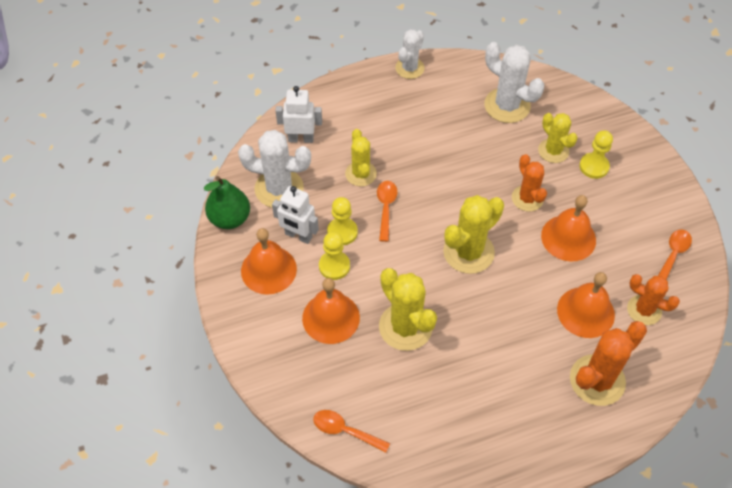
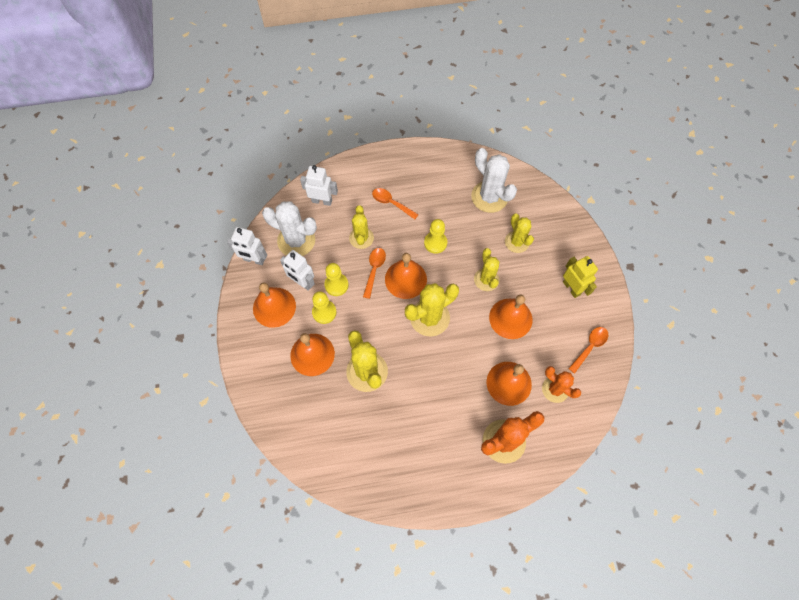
camera: 10 degrees right, 10 degrees up
(230, 218) = (254, 260): green pear -> white robot
(345, 431) = (303, 448): orange spoon -> orange spoon (391, 203)
(409, 68) = (420, 153): white cactus -> none
(427, 212) = (405, 279): none -> orange bell
(527, 198) = (486, 279): orange cactus -> yellow cactus
(594, 166) = (546, 260): yellow pawn -> yellow pawn (435, 243)
(633, 192) = (571, 288): none -> yellow robot

